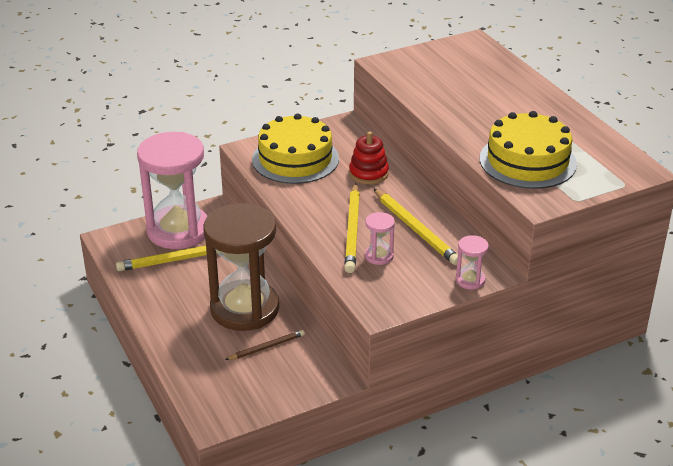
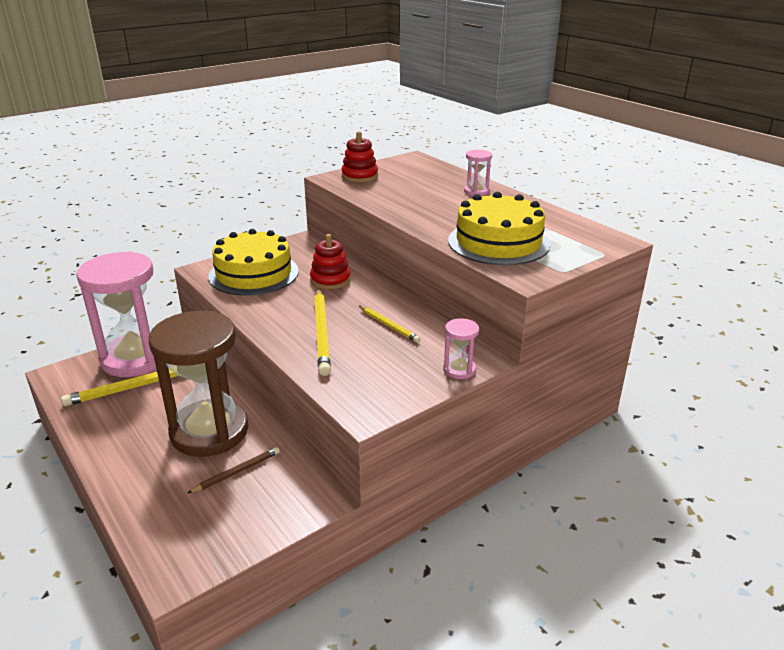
camera: 10 degrees left, 5 degrees down
(379, 256) = (354, 355): pink hourglass -> pink hourglass (476, 192)
(411, 63) = (359, 176): none -> red stacking toy
(415, 229) = (388, 325): yellow pencil -> yellow pencil, size x0.57

